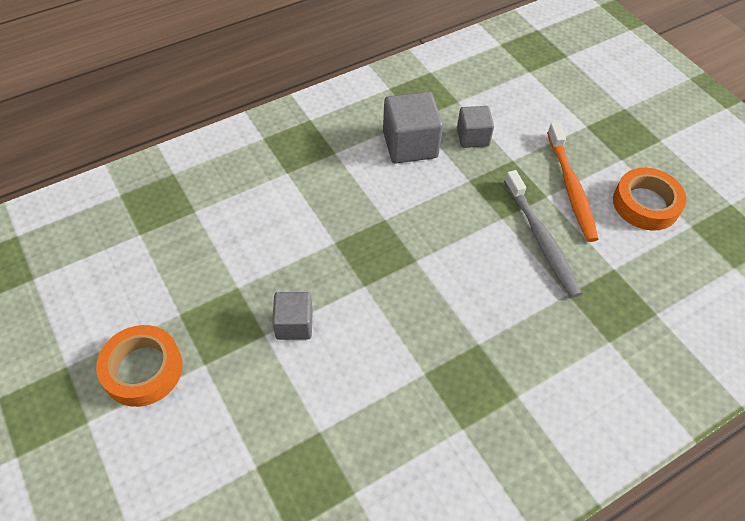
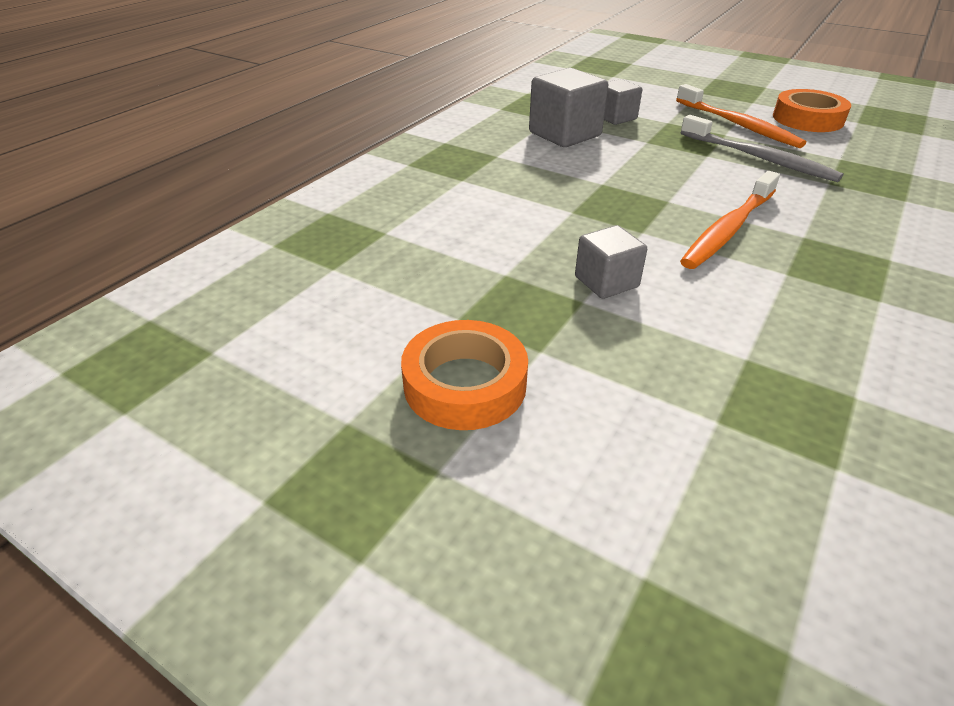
camera: 25 degrees left, 15 degrees down
(429, 311) = (728, 229): none -> orange toothbrush

